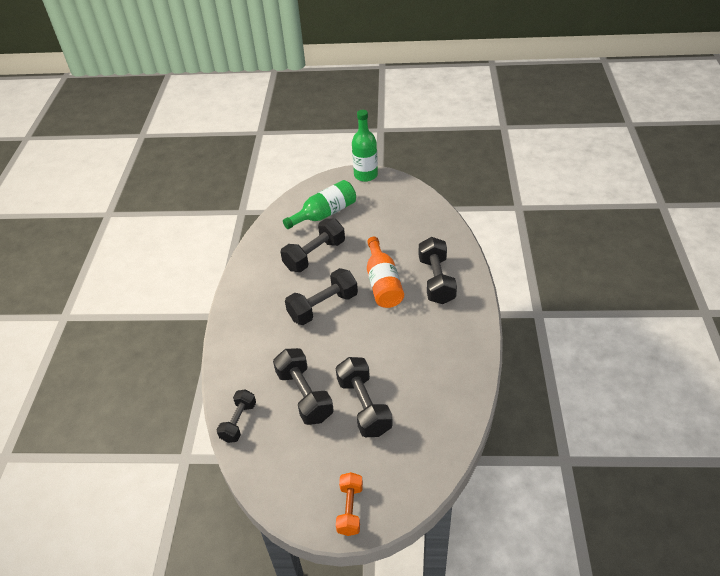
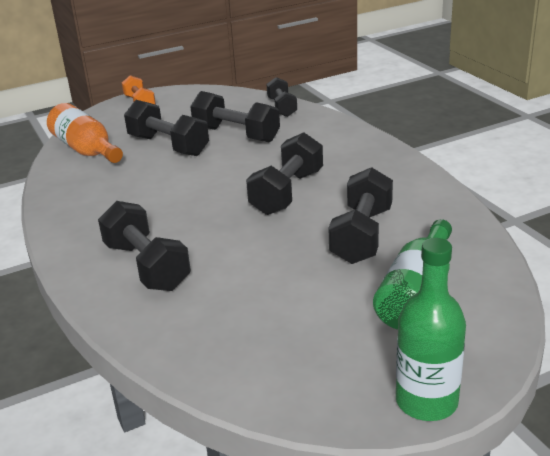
camera: 150 degrees right, 15 degrees down
(383, 283) = (227, 238): orange bottle -> orange bottle (86, 150)

